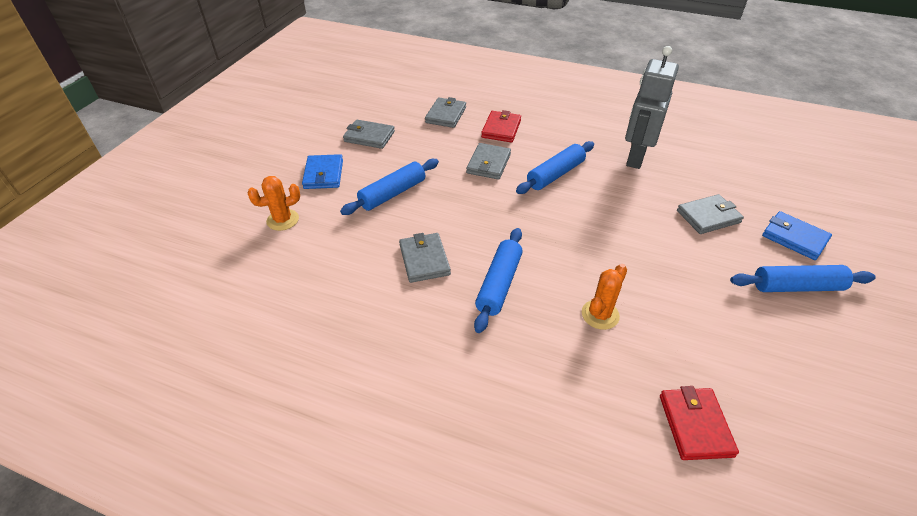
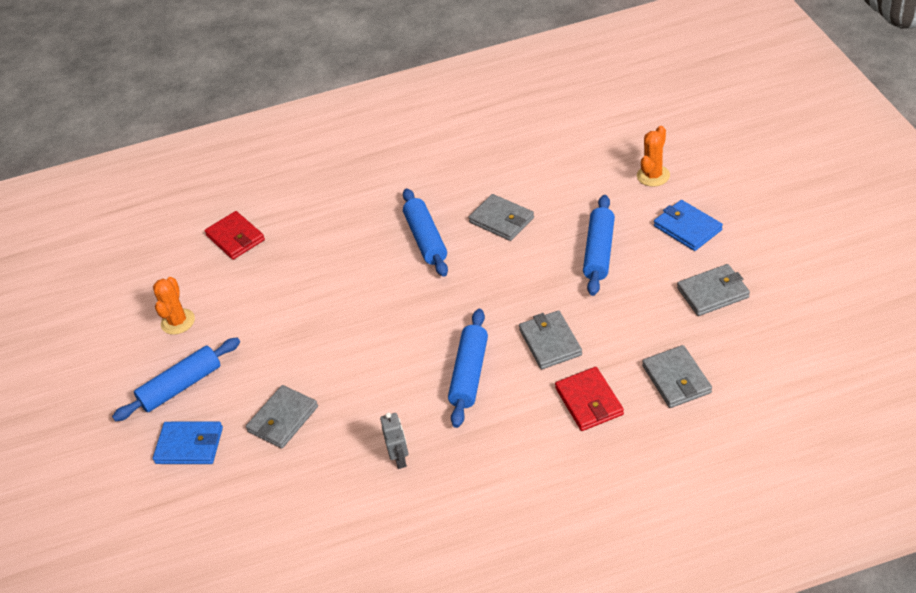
camera: 150 degrees right, 0 degrees up
(600, 315) = (333, 265): orange cactus -> orange cactus (178, 322)
(635, 158) = (400, 459): grey robot -> grey robot, size x0.46

